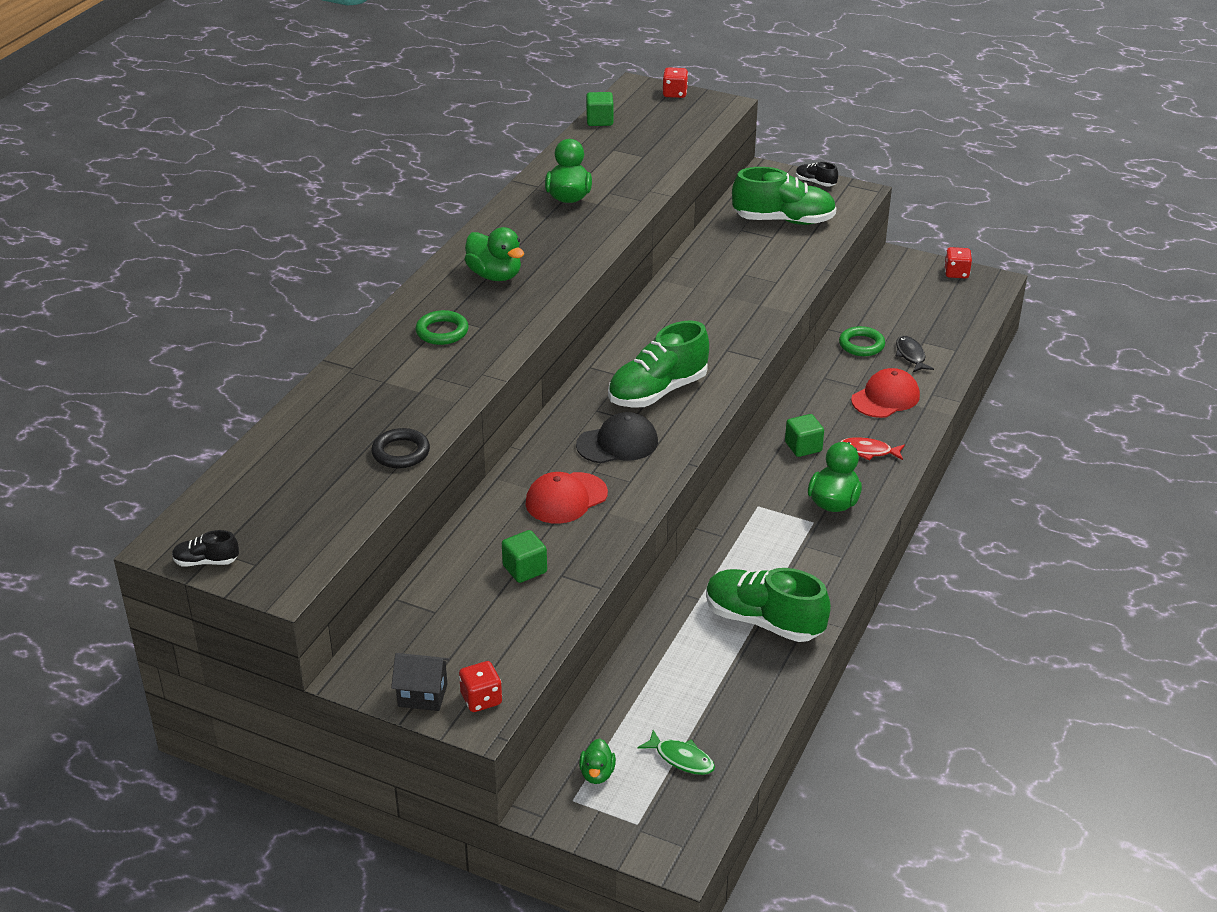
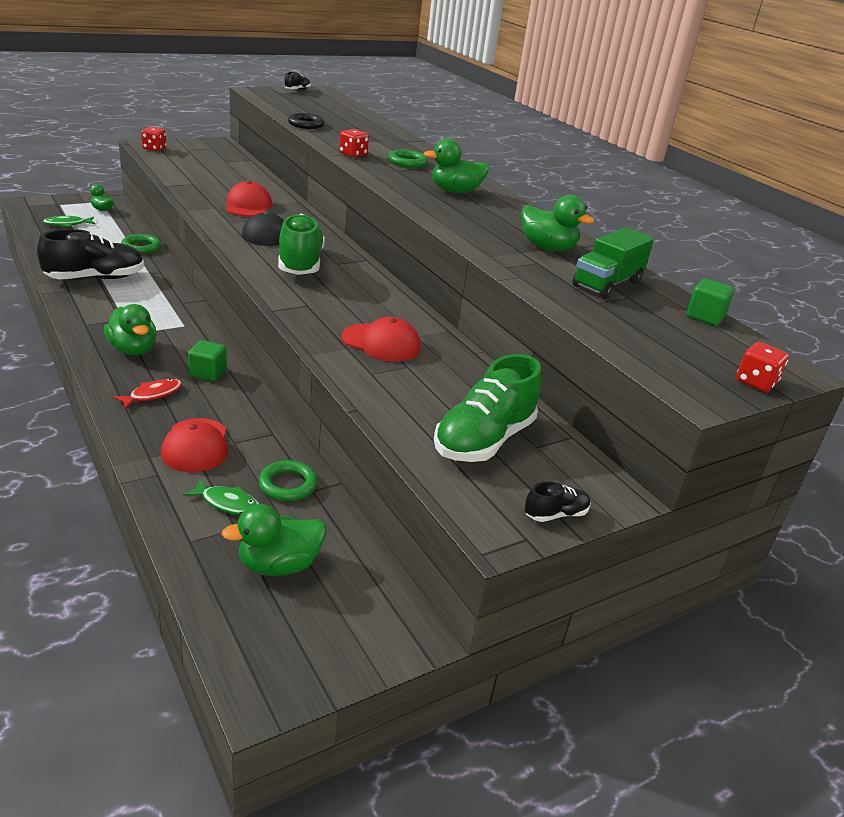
camera: 120 degrees right, 5 degrees down
(422, 695) = (181, 144): black house -> none
(525, 569) = (214, 180): green cube -> none
(603, 160) = (607, 284): none -> green truck
(651, 652) = (141, 247): none -> green ring
(729, 295) = (381, 343): none -> red cap
(763, 621) = (95, 278): green shoe -> black shoe
(911, 355) = (227, 503): black fish -> green fish
(923, 314) = (279, 565): none -> green duck
(956, 273) = (323, 667): red dice -> red dice (353, 154)

